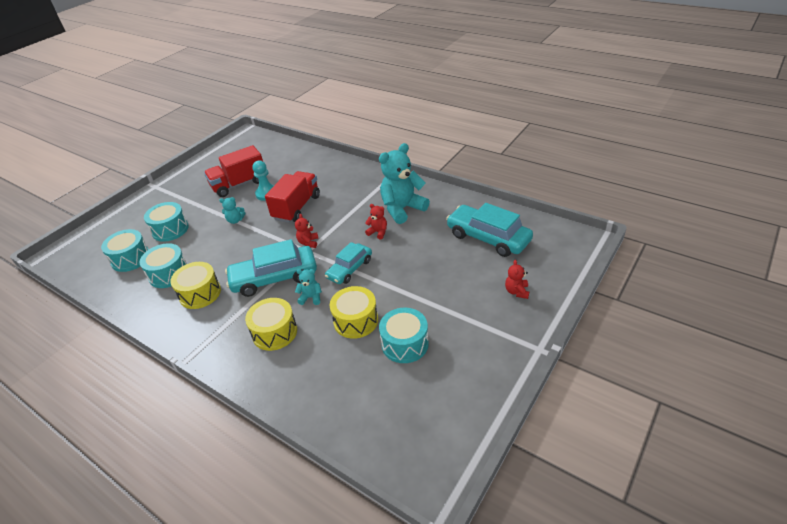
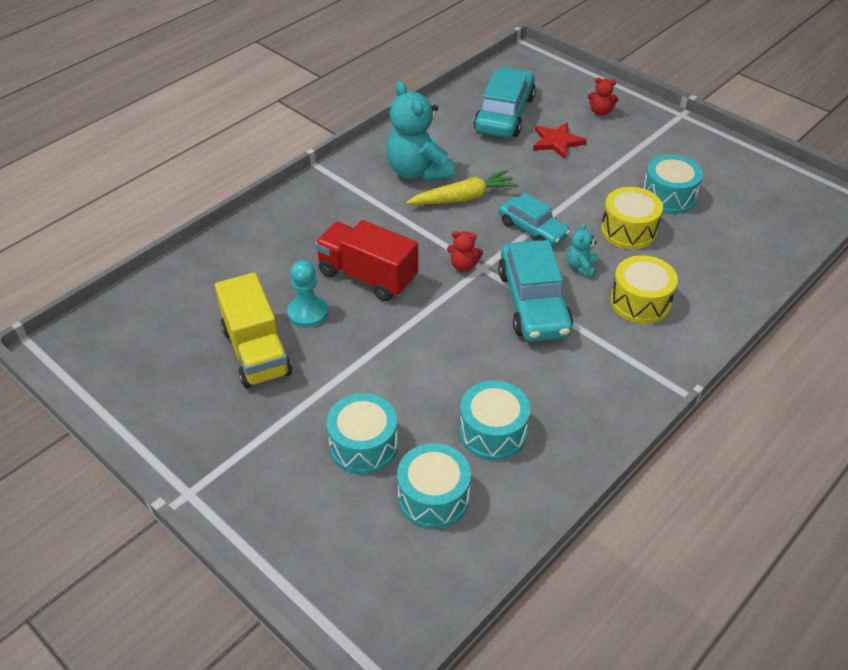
camera: 85 degrees left, 5 degrees up
(200, 293) = (550, 386): yellow drum -> none
(235, 220) = (372, 352): turquoise teddy bear -> none
(239, 184) = (256, 352): red truck -> yellow truck
(378, 232) = (463, 198): red teddy bear -> yellow carrot
(461, 270) = (557, 142): none -> red star
(488, 238) = (504, 114): turquoise car -> turquoise car turned 150 degrees clockwise

